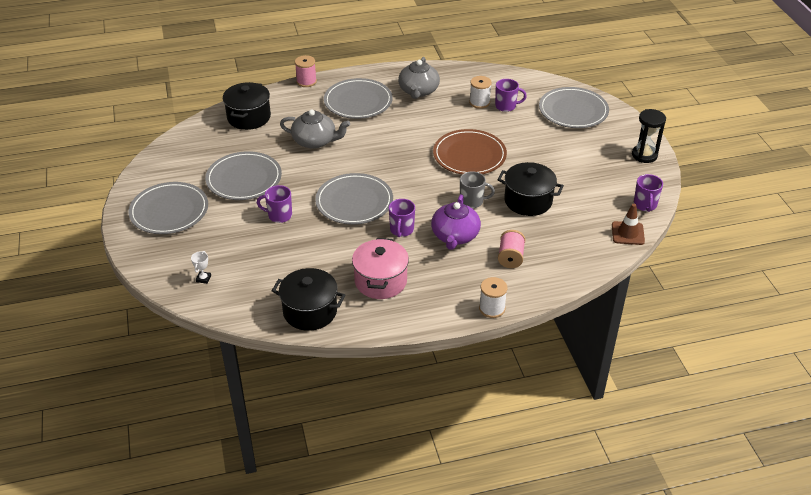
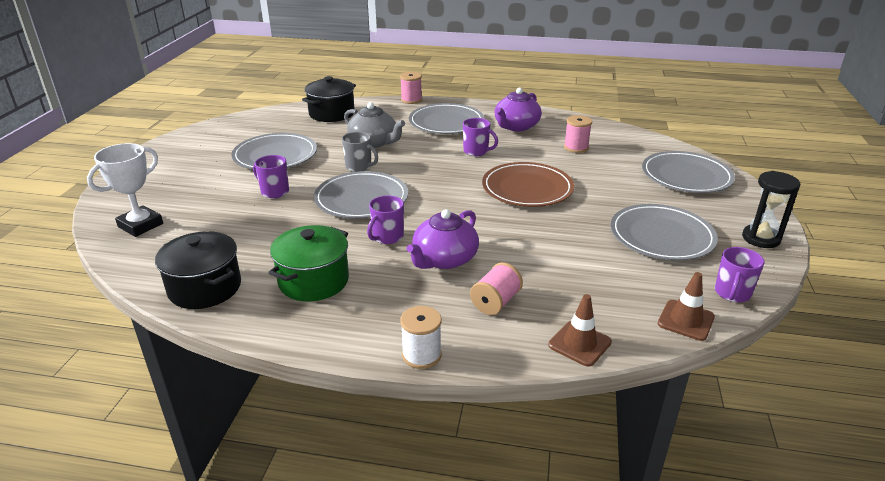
camera: 25 degrees right, 10 degrees down
(169, 211) = (180, 164): grey plate -> grey plate (661, 236)
(203, 278) = (140, 225): white trophy -> white trophy, size x2.23
(380, 281) = (313, 281): pink pot -> green pot
(418, 91) = (516, 126): grey teapot -> purple teapot
(472, 201) = (495, 231): grey mug -> grey mug (359, 167)
(479, 102) = (576, 147): white spool -> pink spool
(506, 106) = (605, 156): purple mug -> purple mug (476, 151)
(528, 201) = (566, 247): black pot -> none
(577, 269) = (579, 343): none -> brown traffic cone

